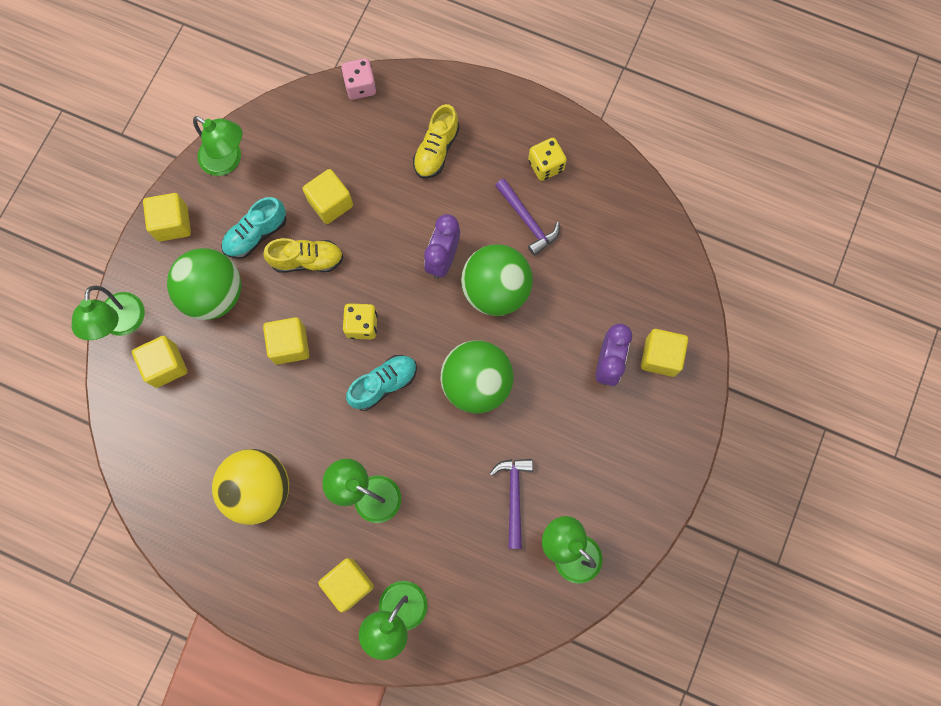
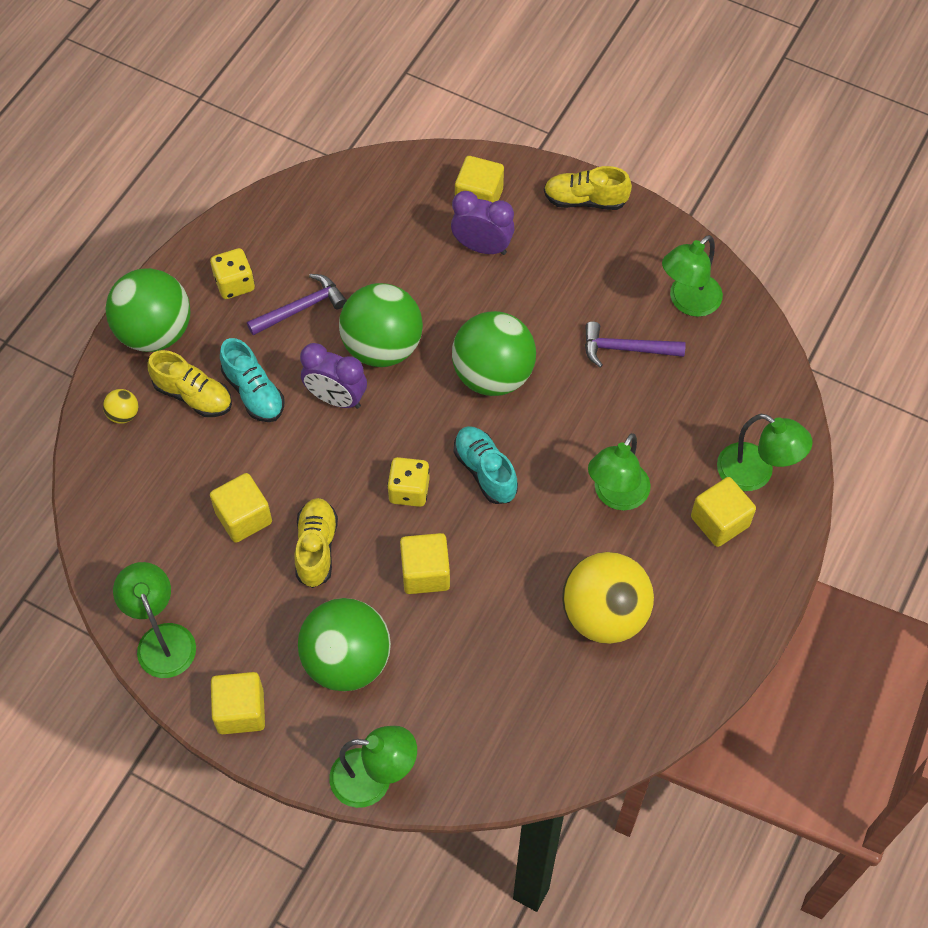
camera: 85 degrees left, 15 degrees down
(165, 365) = (437, 723): yellow cube -> none
(227, 161) = (162, 639): green lamp -> green lamp turned 60 degrees counterclockwise
(256, 234) = (272, 607): turquoise shoe -> turquoise shoe (254, 392)
(360, 86) = (88, 475): pink dice -> none
(415, 102) = (123, 414): none -> yellow ball
(492, 112) = (155, 332): none -> green ball
(671, 452) = (585, 200): none -> yellow shoe

